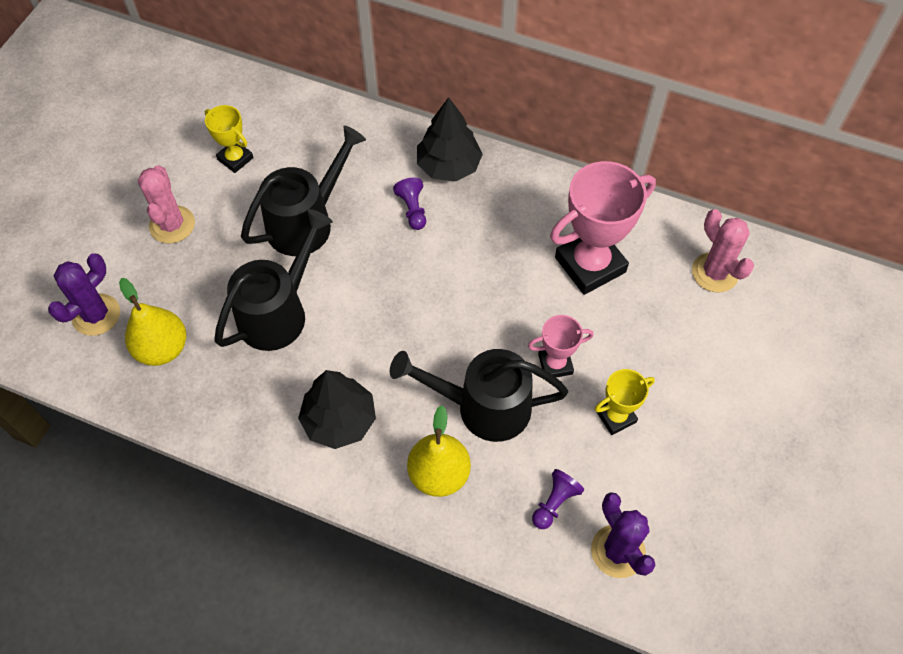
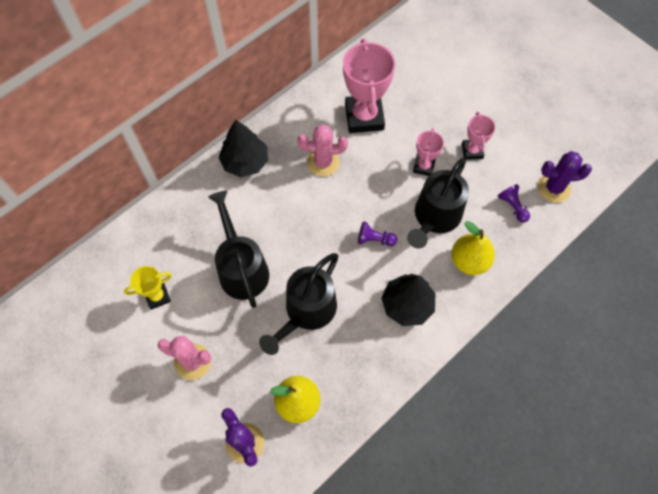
camera: 65 degrees left, 5 degrees up
(279, 311) = (306, 312): black watering can -> black watering can turned 120 degrees counterclockwise
(412, 209) = (268, 198): purple pawn -> purple pawn (374, 239)
(616, 417) = (472, 151): yellow trophy -> pink trophy
(714, 273) = (402, 57): pink cactus -> pink cactus (323, 162)

